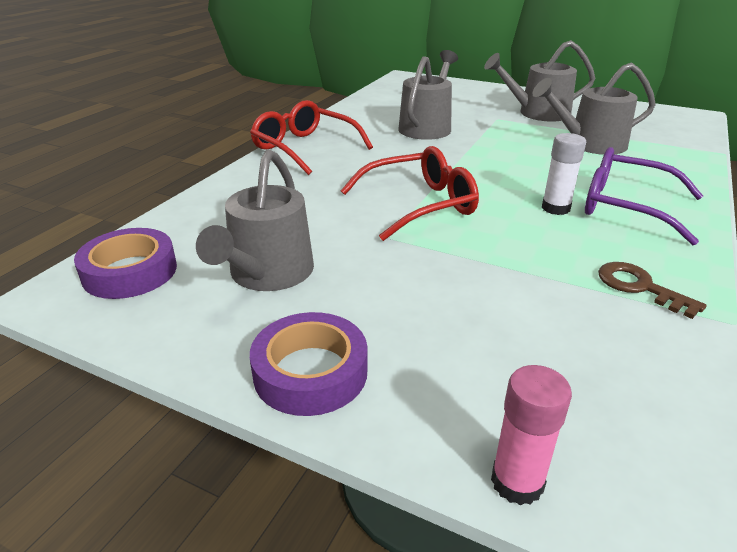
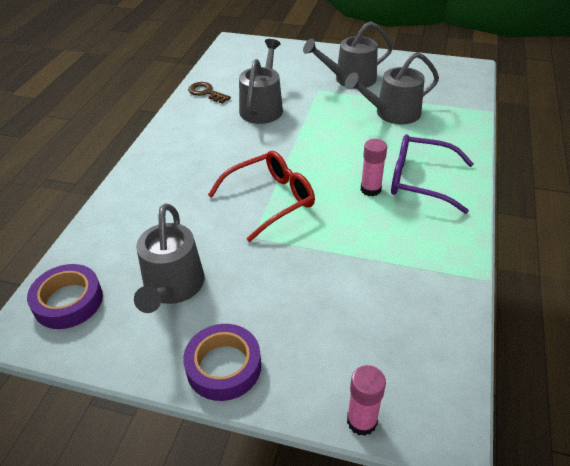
camera: 10 degrees left, 10 degrees up
(304, 148) = (166, 147): red glasses -> none
(555, 208) = (370, 189): white glue stick -> pink glue stick
(640, 287) = (430, 258): brown key -> brown key (206, 92)

